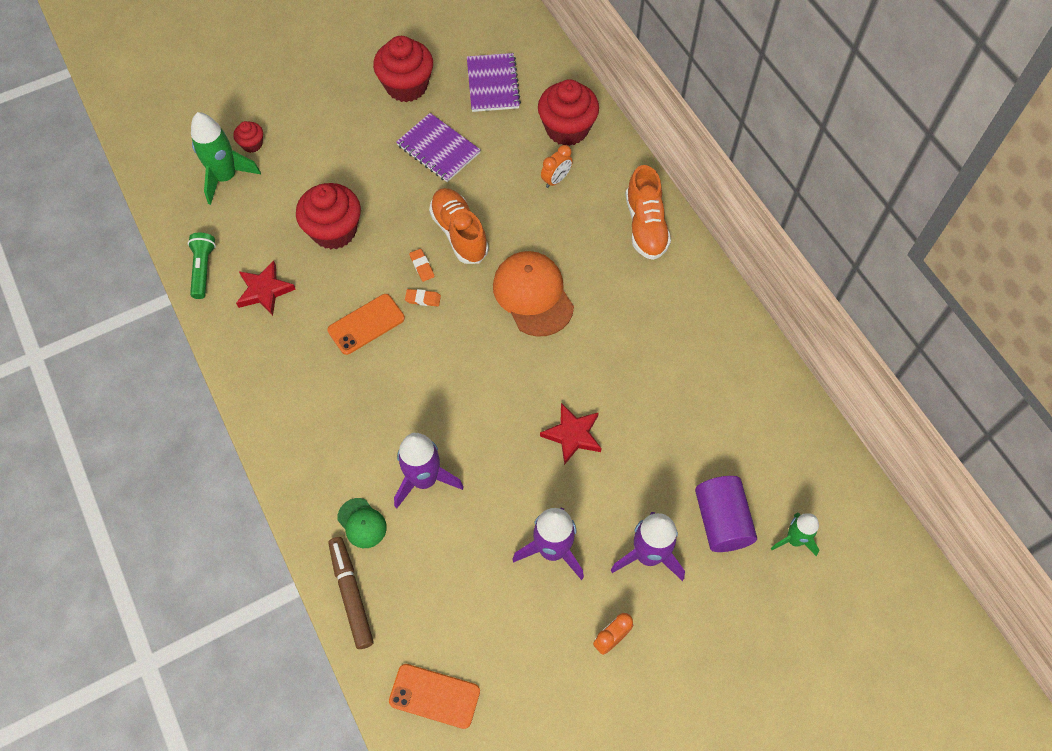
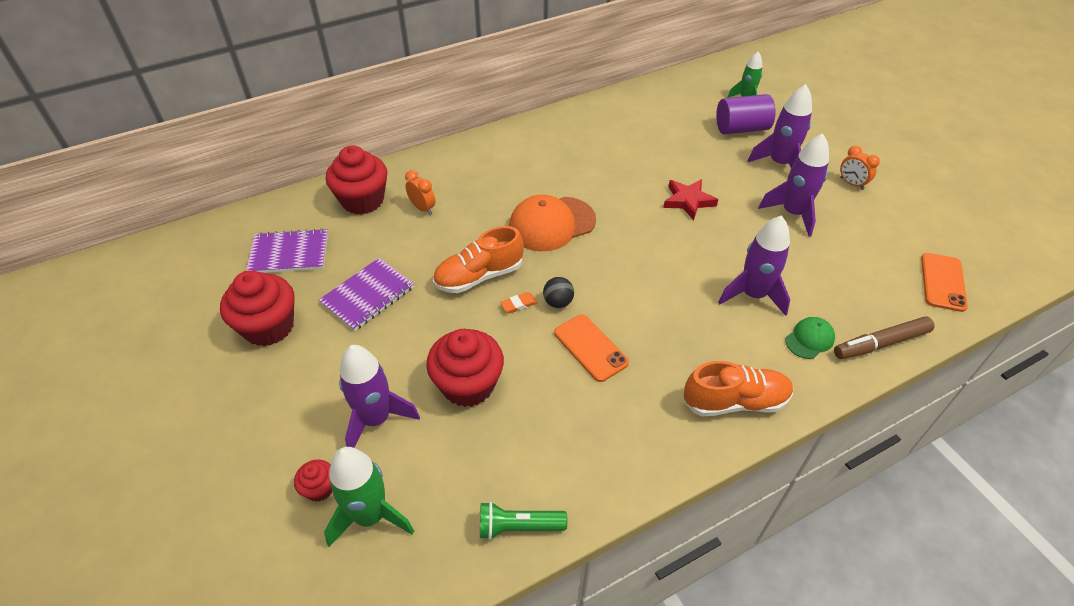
camera: 90 degrees left, 15 degrees down
(264, 290) = (550, 450): red star -> none
(307, 171) = (376, 419): none -> purple rocket
(423, 299) = (558, 302): orange eraser -> black ball
(645, 226) = (480, 155): orange shoe -> orange shoe (735, 401)

